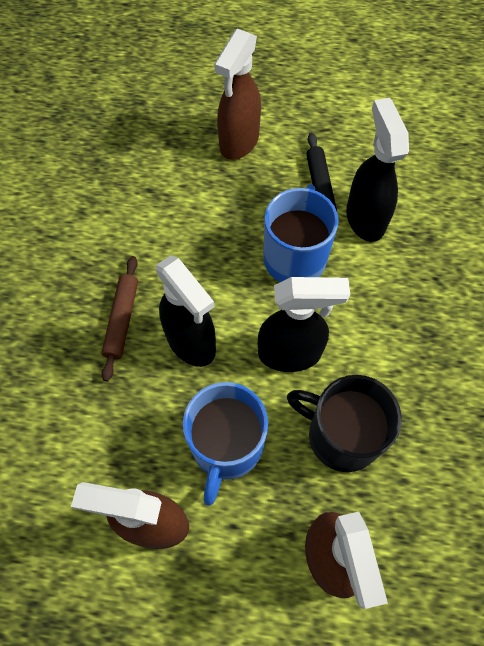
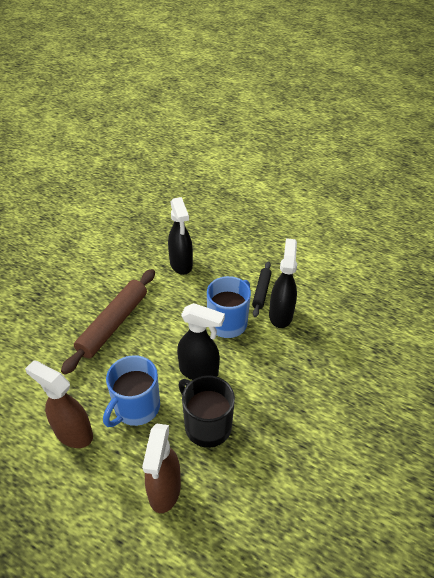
camera: 20 degrees right, 20 degrees down
(122, 320) = (113, 324): brown rolling pin -> brown rolling pin, size x1.83
(191, 342) = (145, 347): black spray bottle -> black spray bottle (181, 265)
(239, 142) = (226, 256): brown spray bottle -> none

